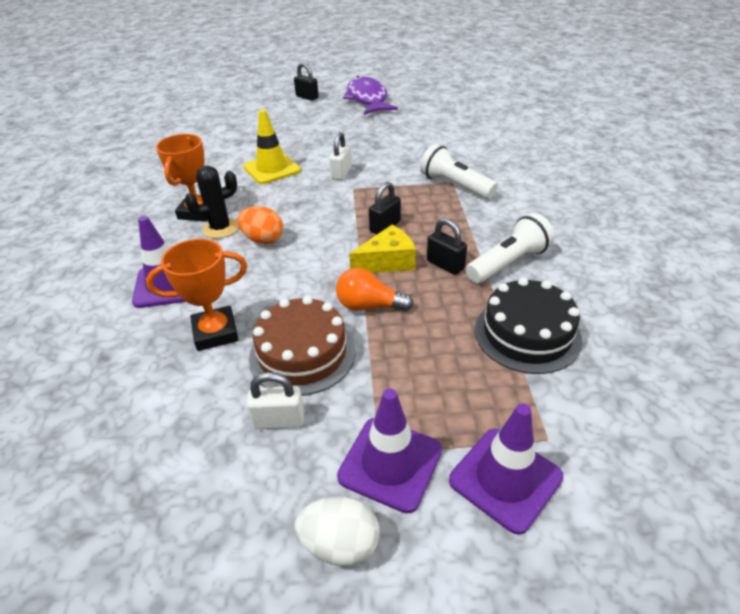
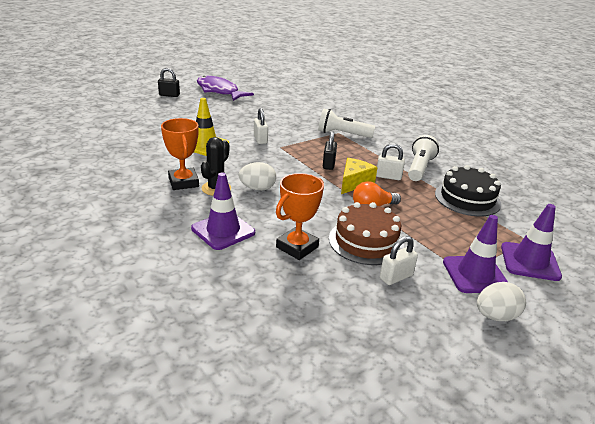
camera: 35 degrees left, 10 degrees down
(263, 239) = (257, 188): orange egg -> white egg
(445, 265) = (388, 177): black padlock -> white padlock

